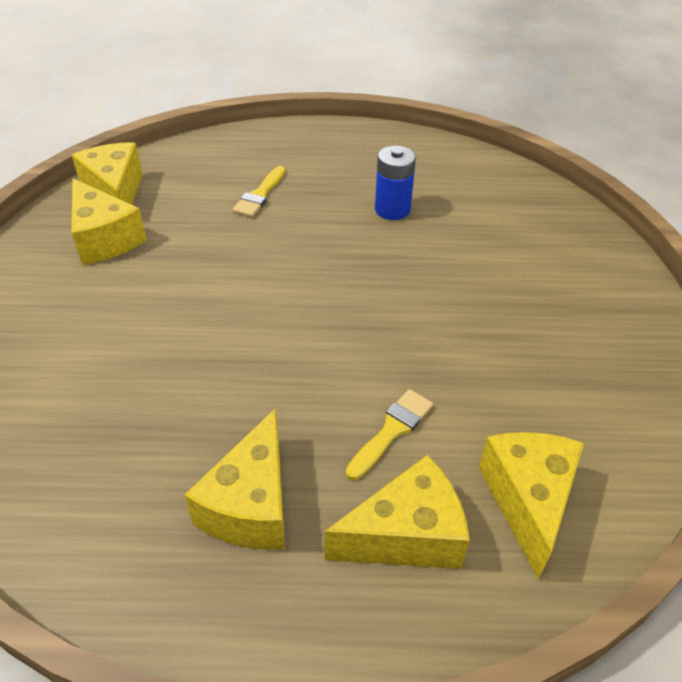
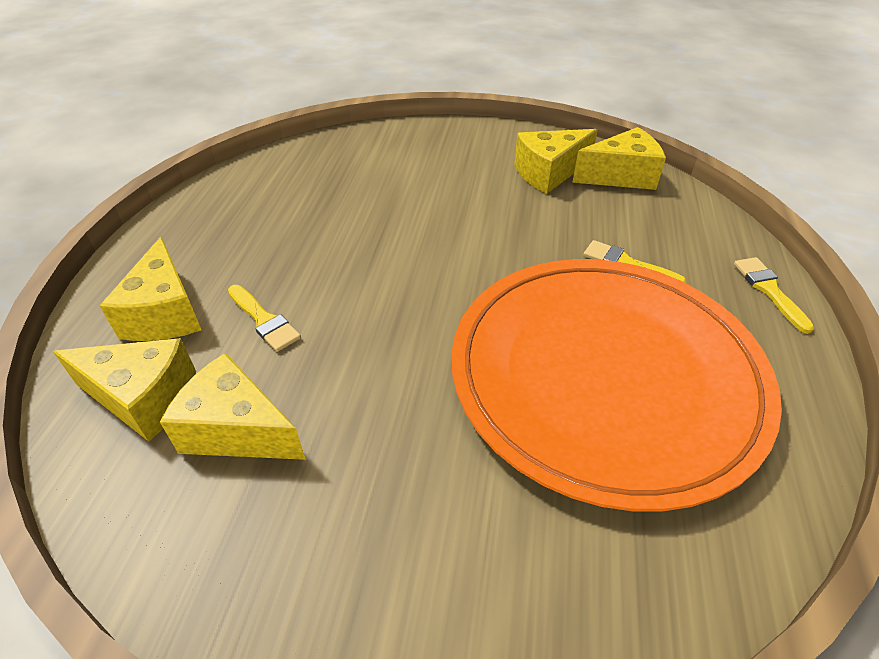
camera: 100 degrees right, 0 degrees up
(251, 505) = (239, 240): yellow cheese -> yellow cheese (237, 430)
(282, 135) = (769, 290): none -> yellow brush
(392, 209) = (605, 376): blue battery -> orange plate

